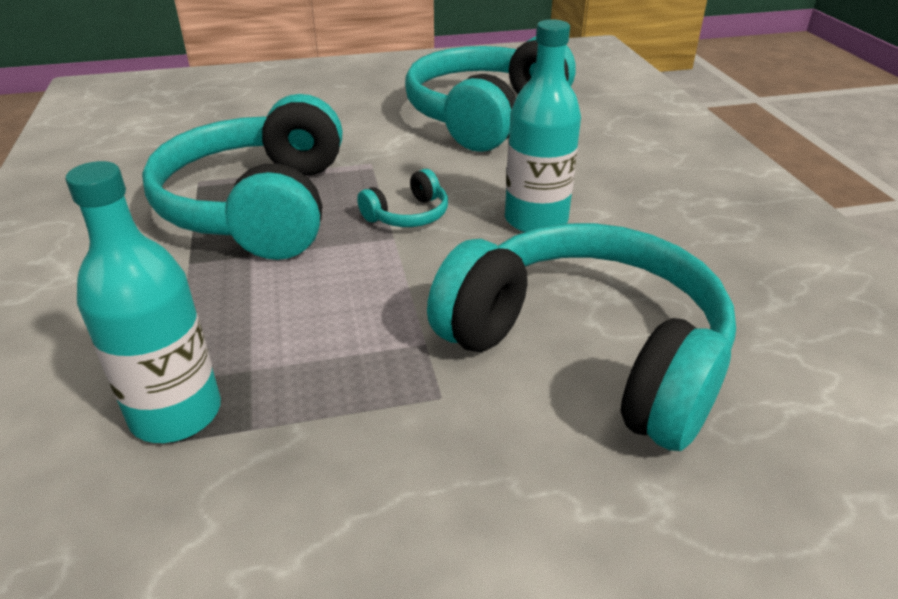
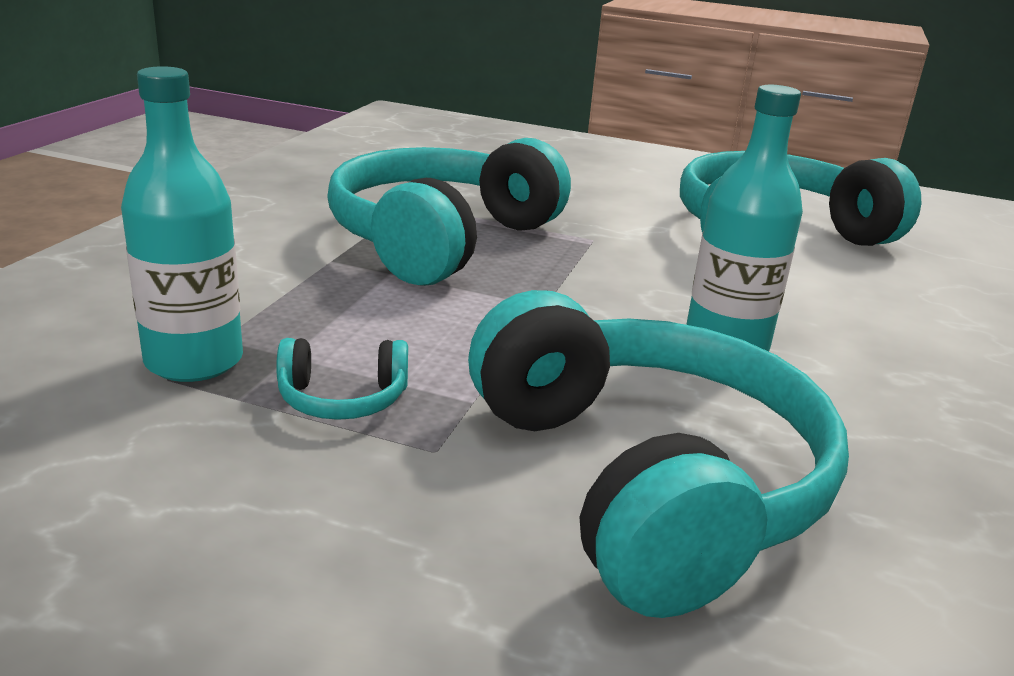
camera: 30 degrees right, 10 degrees down
(408, 215) = (581, 293): turquoise headphones -> turquoise headphones (342, 398)

